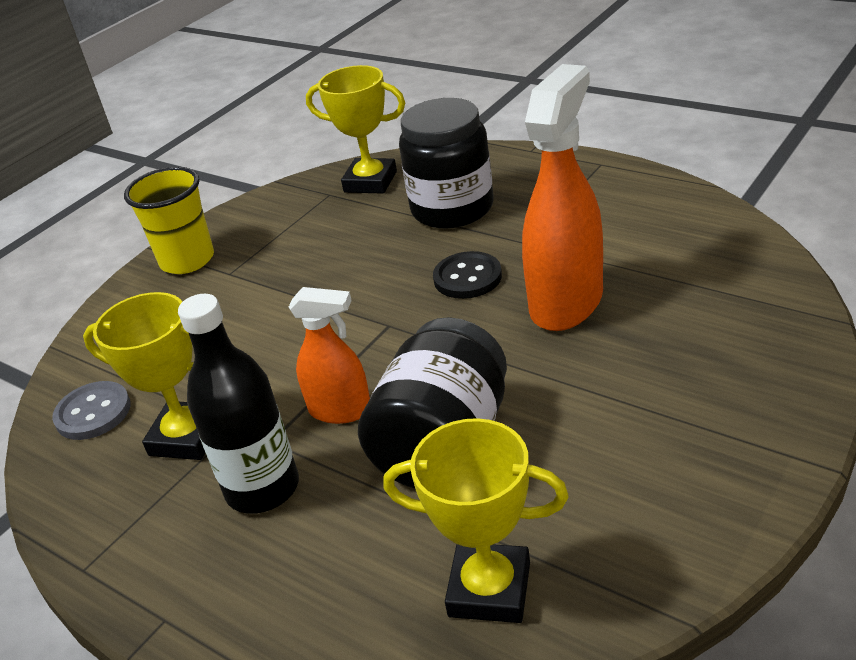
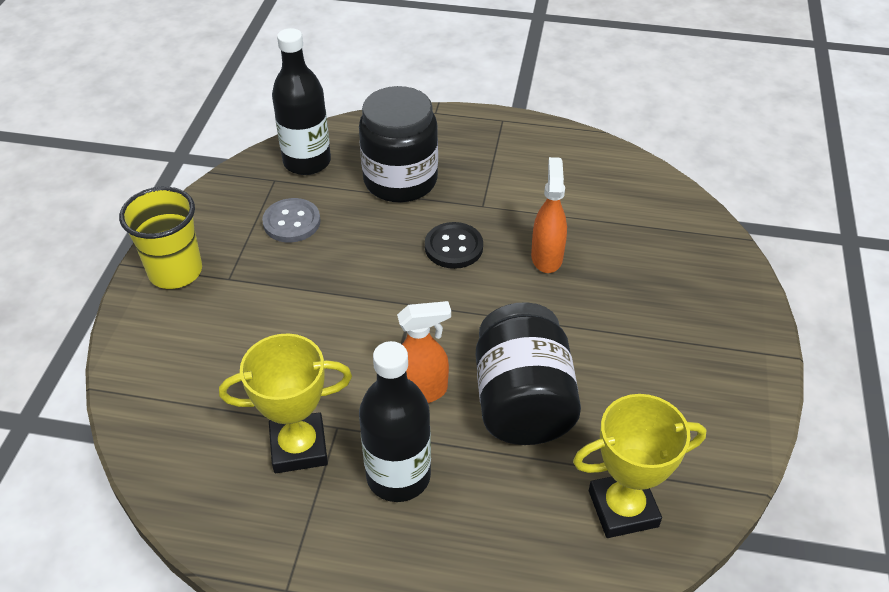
camera: 30 degrees left, 10 degrees up
(93, 413) = (189, 446): grey button -> grey button (292, 222)
(370, 182) = (307, 162): yellow trophy -> black bottle
(566, 302) = (546, 257): orange spray bottle -> orange spray bottle, size x0.58

